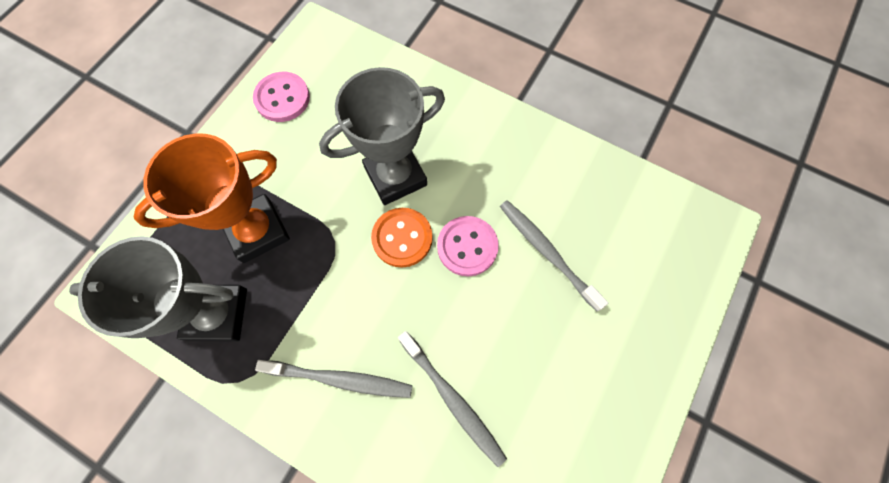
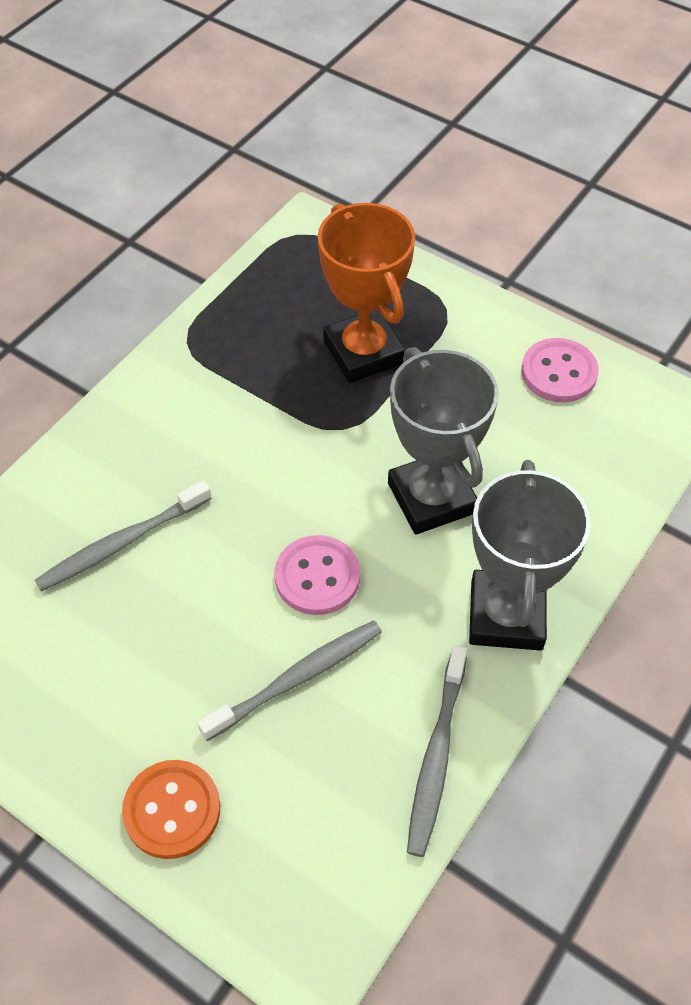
camera: 95 degrees right, 15 degrees down
(217, 314) = (265, 321): grey trophy -> grey trophy (506, 615)
(341, 379) = (169, 433): grey toothbrush -> grey toothbrush (436, 757)
(402, 238) = (338, 501): orange button -> orange button (172, 810)

